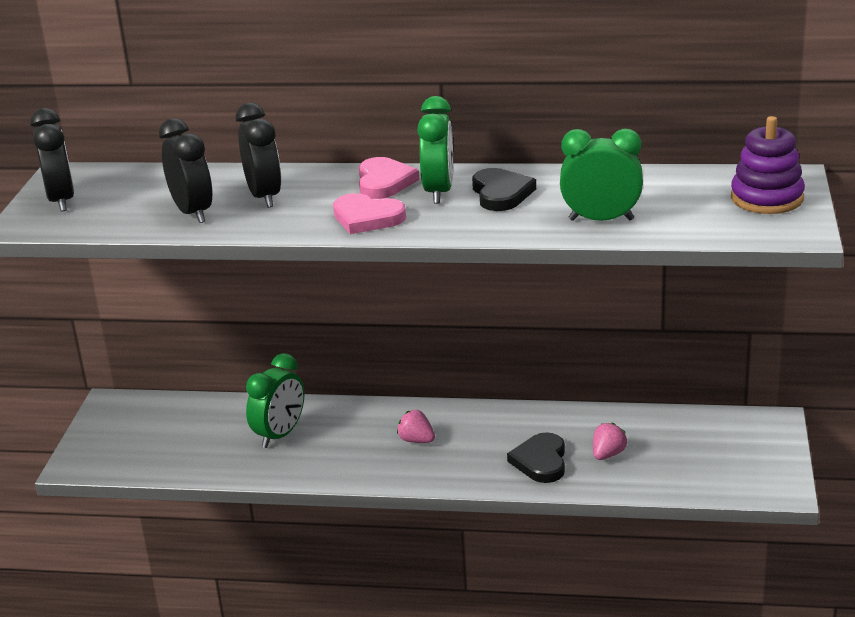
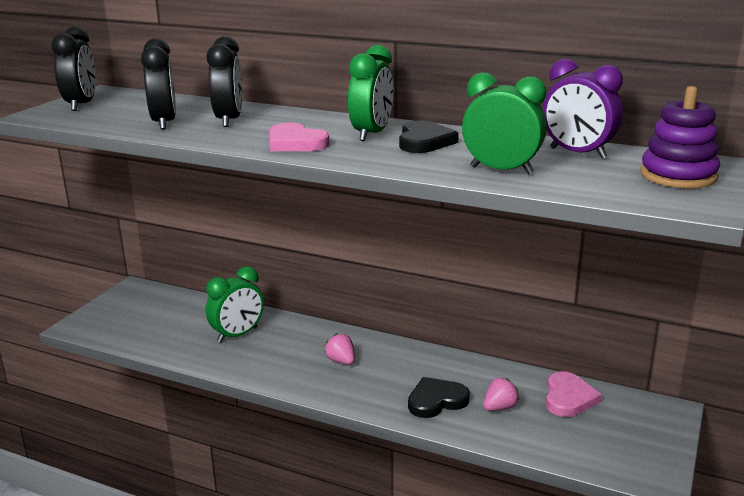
camera: 15 degrees right, 5 degrees down
(384, 182) = (332, 123): pink heart -> pink heart (568, 398)
(540, 461) = (436, 401): black heart -> black heart turned 45 degrees clockwise
(661, 184) = (577, 153): none -> purple clock

